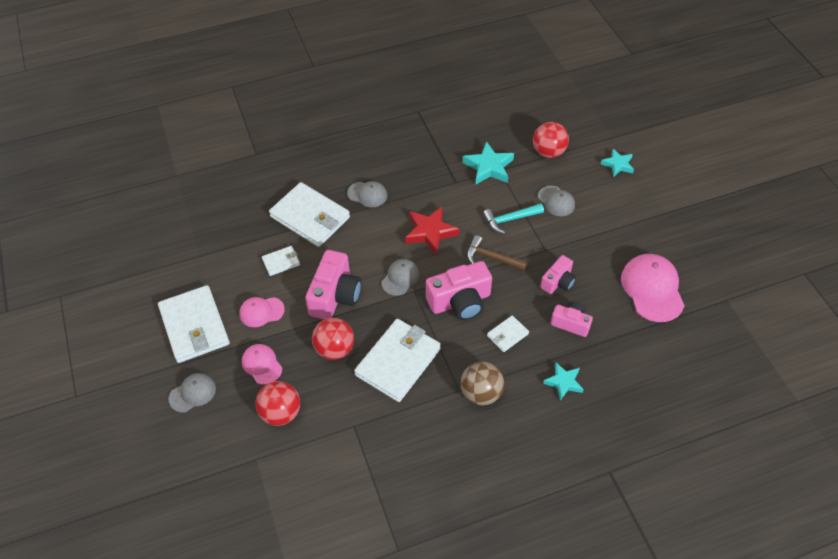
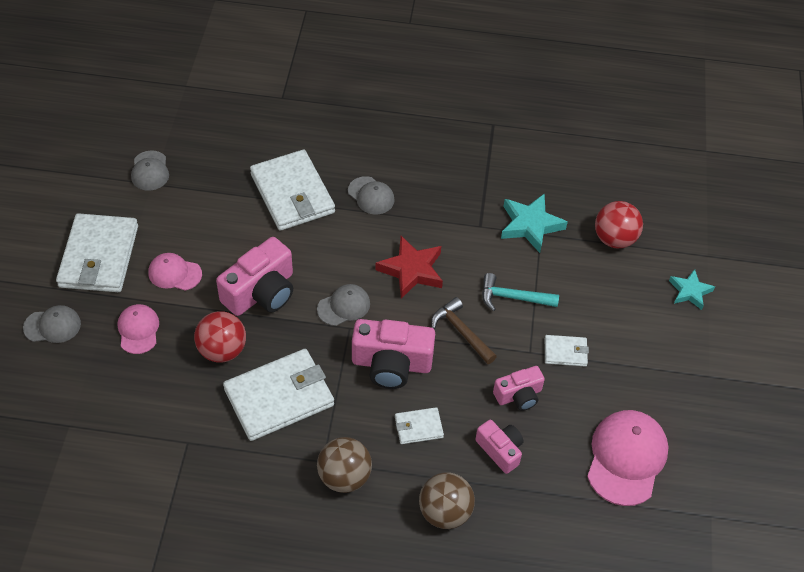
camera: 25 degrees right, 0 degrees up
(281, 262) = (230, 229): white wallet -> white wallet (565, 352)
(281, 413) = (124, 390): red ball -> none
(556, 201) = (583, 301): grey cap -> grey cap (150, 171)
(563, 382) = (445, 512): turquoise star -> brown ball

